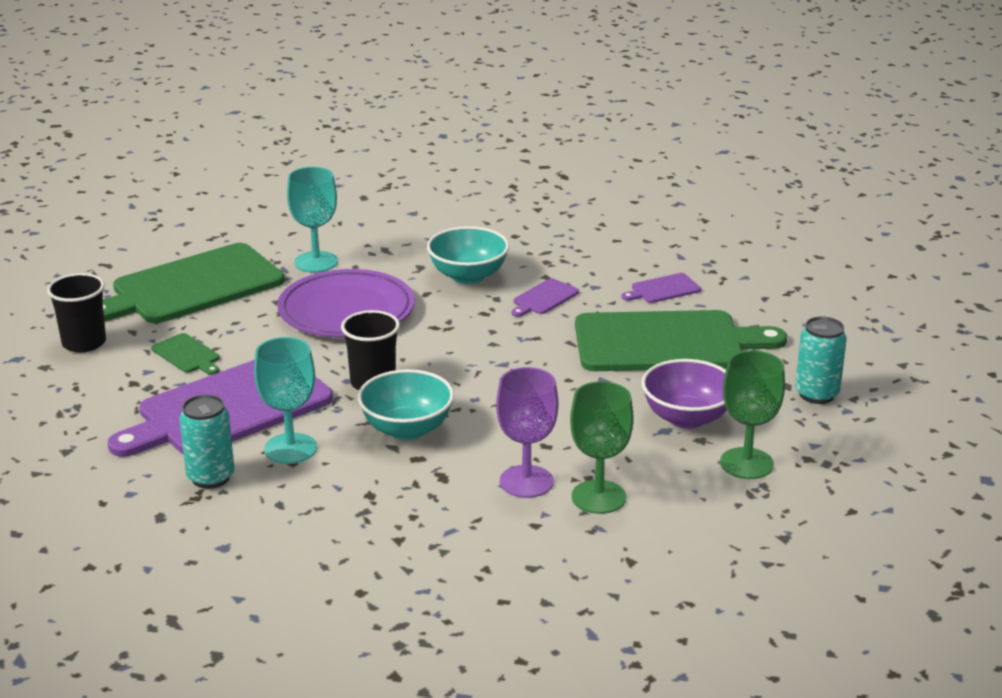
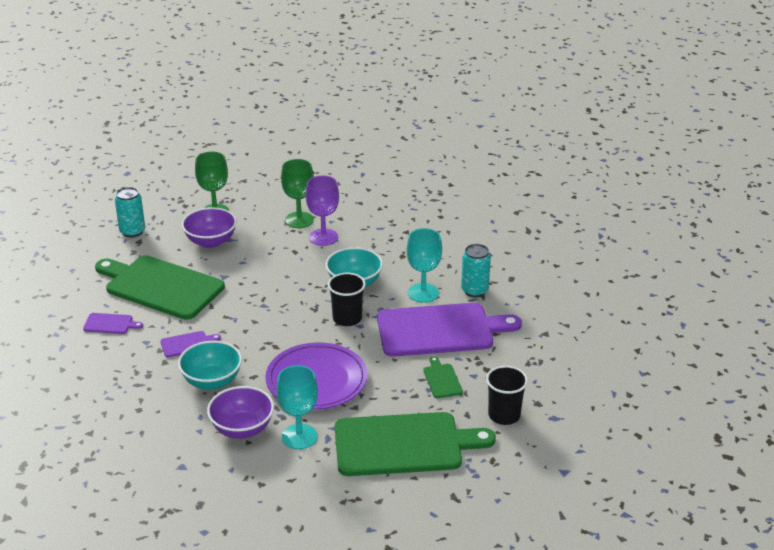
camera: 150 degrees left, 5 degrees up
(385, 251) = (242, 429): none -> purple bowl

